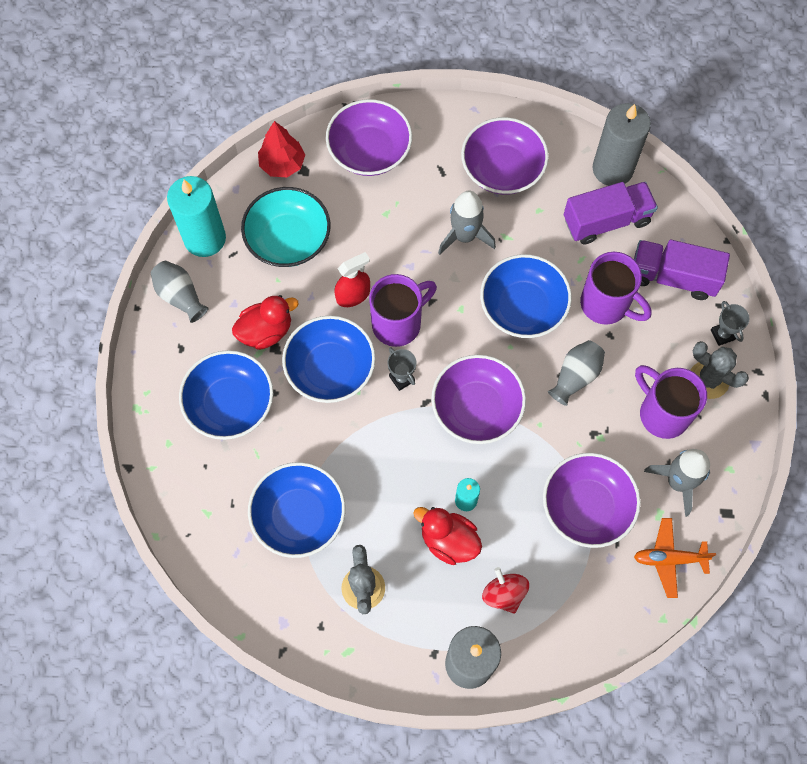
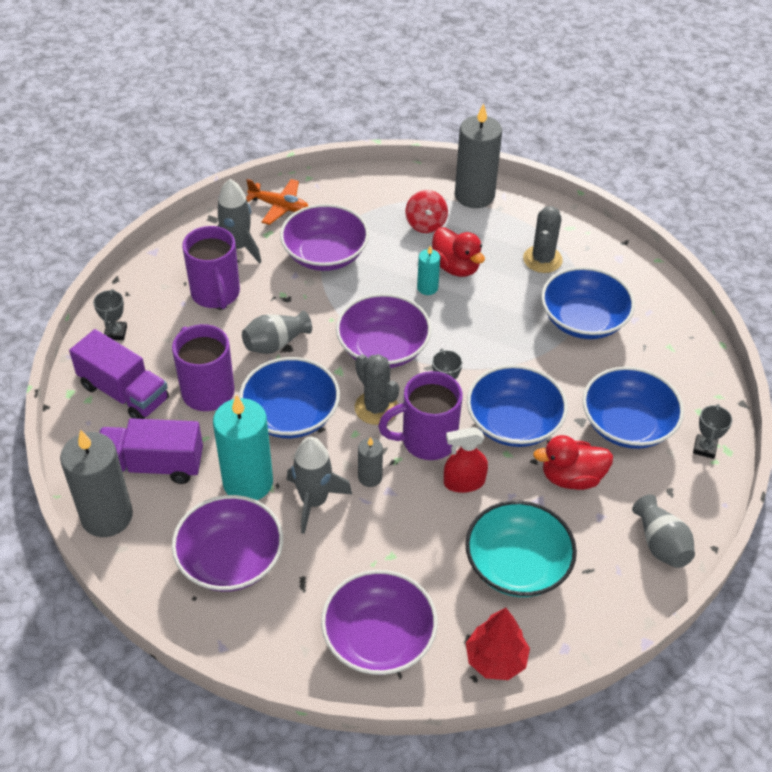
camera: 160 degrees left, 20 degrees down
(157, 403) = (704, 448): none -> grey trophy
(205, 238) = (618, 599): turquoise candle -> turquoise candle (248, 482)
(430, 272) = (370, 477): none -> grey candle
(708, 380) = (156, 304): grey cactus -> grey cactus (376, 408)

